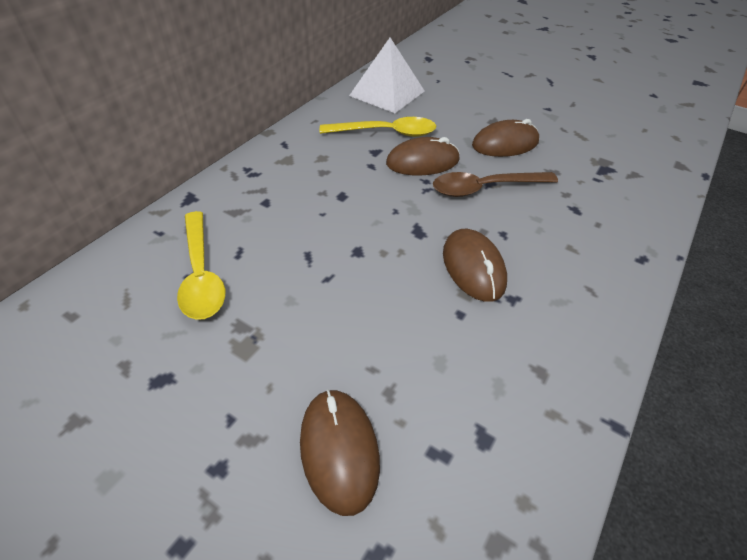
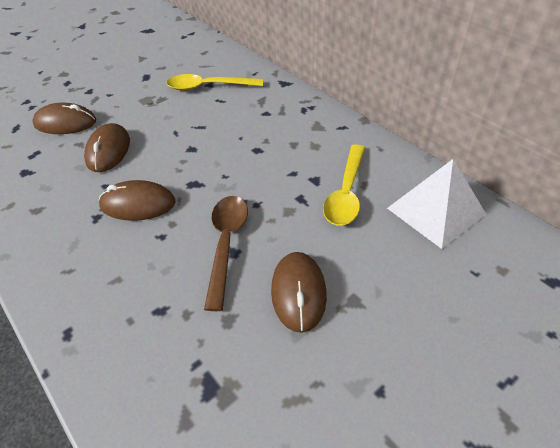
camera: 110 degrees right, 0 degrees up
(422, 162) = (286, 209): brown mouse -> brown mouse (108, 150)

